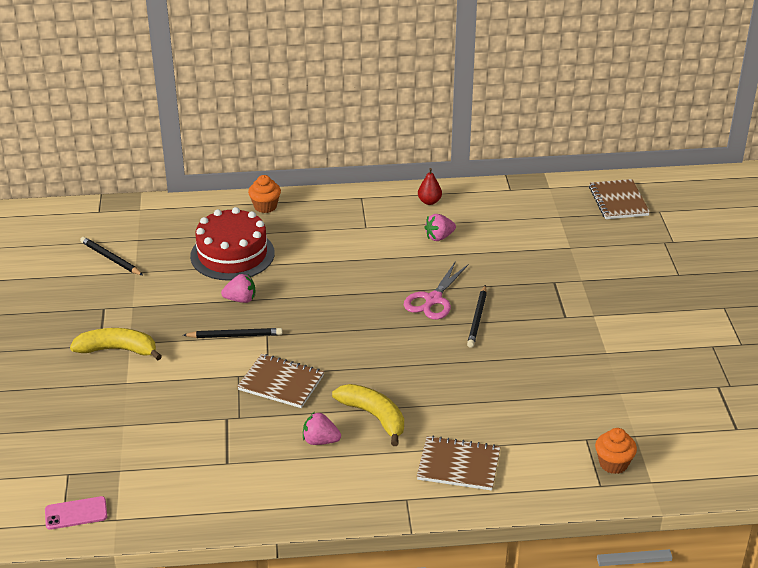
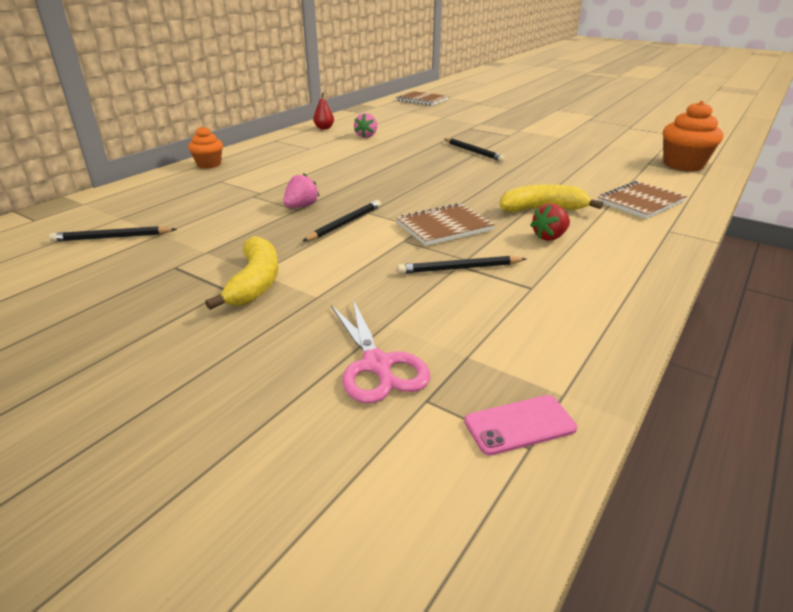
camera: 50 degrees left, 5 degrees down
(76, 513) = (519, 425): pink phone -> pink phone turned 45 degrees clockwise
(118, 350) = (255, 282): yellow banana -> yellow banana turned 135 degrees clockwise
(221, 420) = (459, 268): none -> black pencil
(232, 254) = (237, 191): red cake -> none
(320, 441) = (549, 237): pink strawberry -> red strawberry
(433, 299) = (430, 155): pink scissors -> pink scissors (377, 365)
(613, 463) = (683, 165): orange cupcake -> orange cupcake, size x1.63

